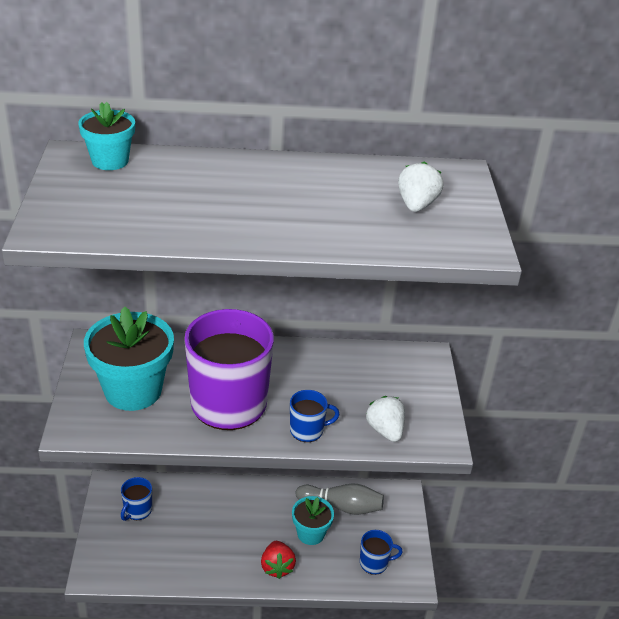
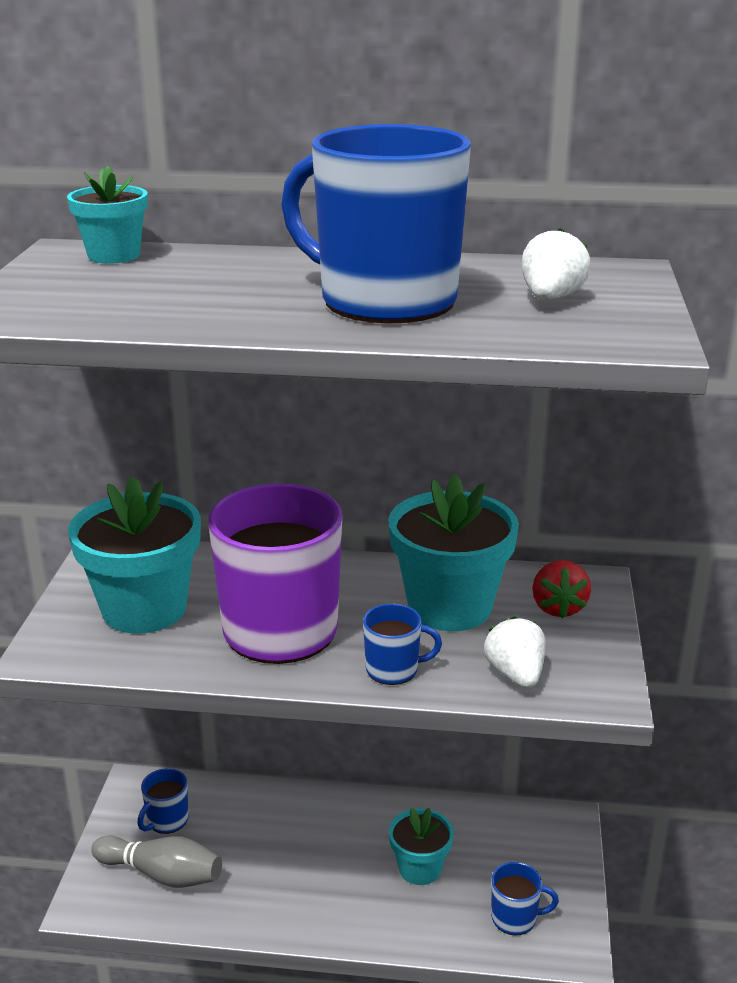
camera: 10 degrees right, 10 degrees down
(277, 567) = (362, 914): red strawberry -> red strawberry (558, 608)
(309, 209) = (385, 301): none -> blue mug
(337, 380) = (449, 607): none -> turquoise flower pot
(341, 506) = (472, 832): grey bowling pin -> grey bowling pin (161, 874)

